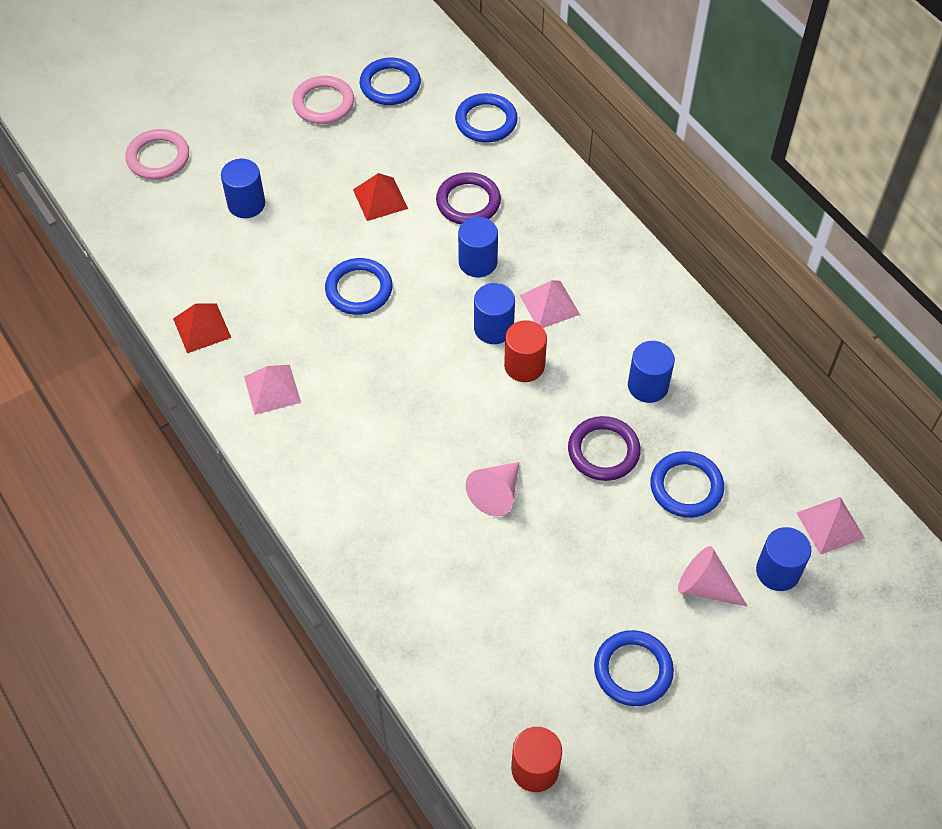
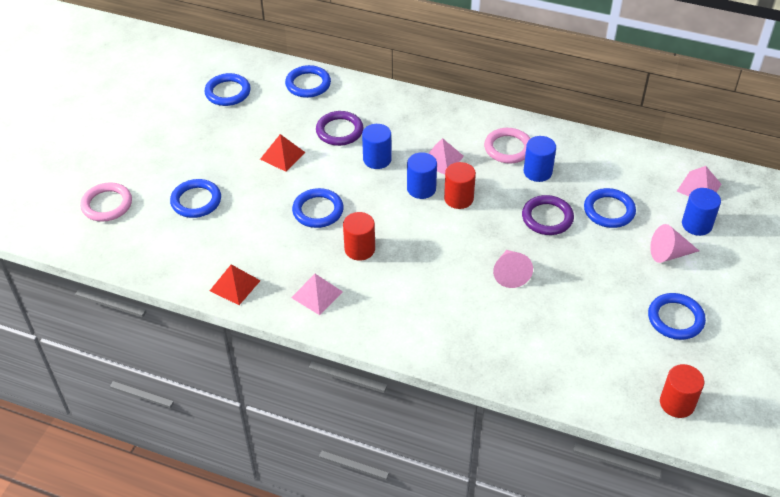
camera: 35 degrees left, 10 degrees down
(246, 204) = (196, 201): blue cylinder -> blue ring
(323, 103) = (193, 122): pink ring -> pink ring (508, 148)
(362, 363) = (359, 249): none -> red cylinder

